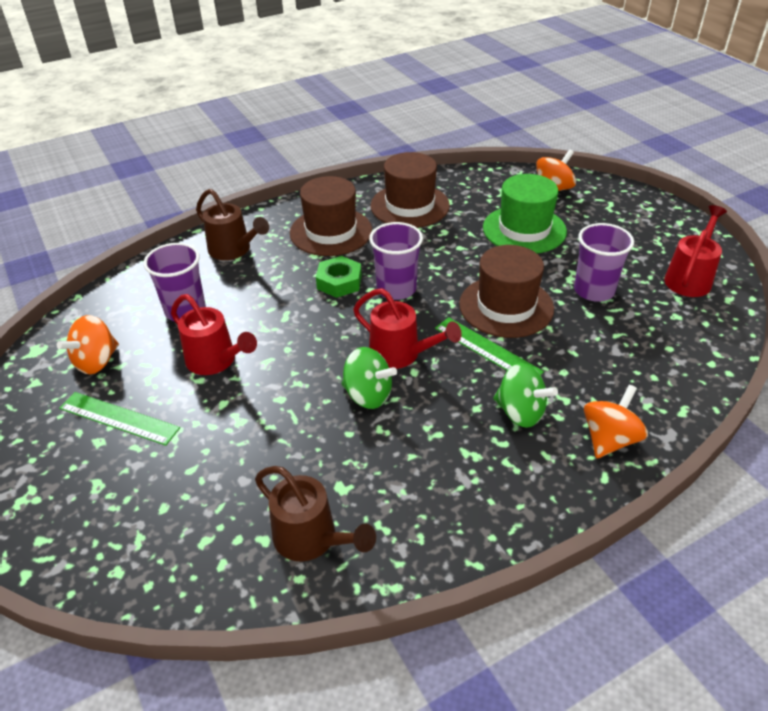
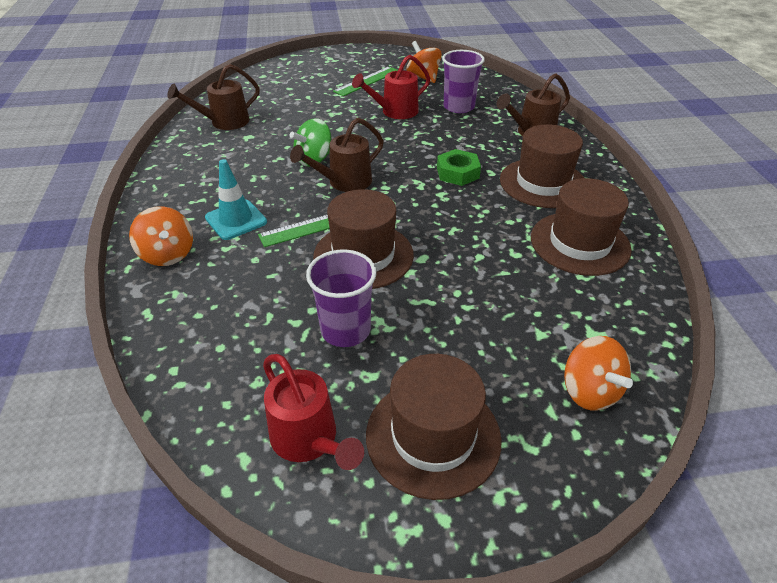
camera: 110 degrees right, 0 degrees up
(396, 289) = (430, 199): purple cup -> none
(401, 354) = (344, 182): red watering can -> brown watering can
(520, 412) = (236, 220): green spinning top -> turquoise traffic cone
(524, 229) = (494, 319): green hat -> none
(638, 235) = (433, 436): none -> brown hat

